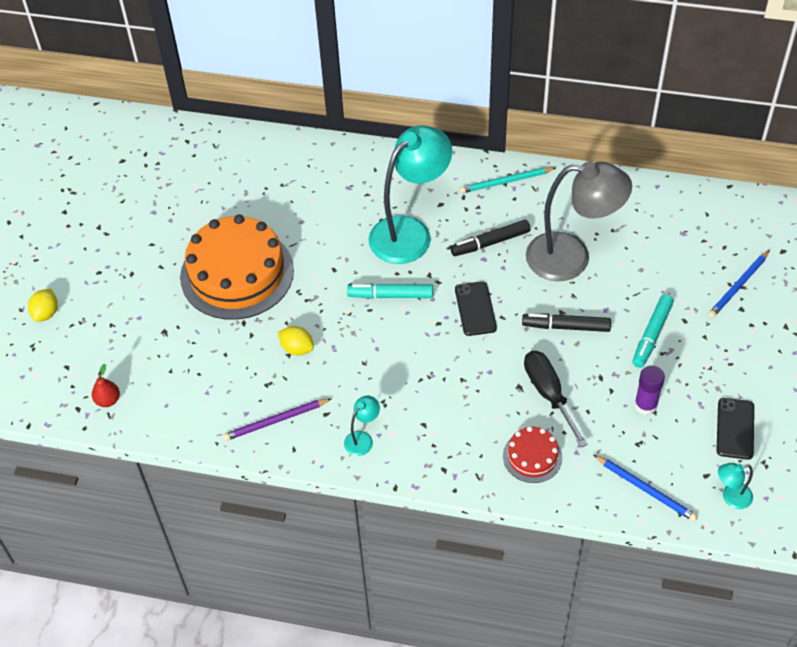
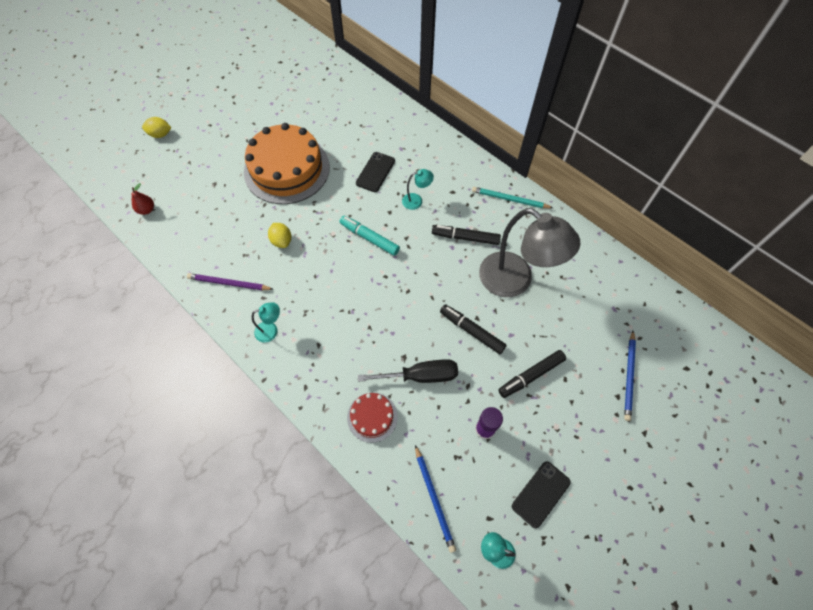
camera: 30 degrees right, 10 degrees up
(46, 313) = (160, 134): yellow lemon -> yellow lemon turned 45 degrees clockwise
(410, 232) = (416, 200): turquoise lamp -> turquoise lamp, size x0.42
(475, 309) = (418, 280): black phone -> black phone (375, 172)
(549, 394) = (420, 376): black screwdriver -> black screwdriver turned 75 degrees clockwise
(651, 335) = (531, 375): turquoise marker -> black marker
(738, 286) = (629, 376): blue pencil -> blue pencil turned 60 degrees counterclockwise

